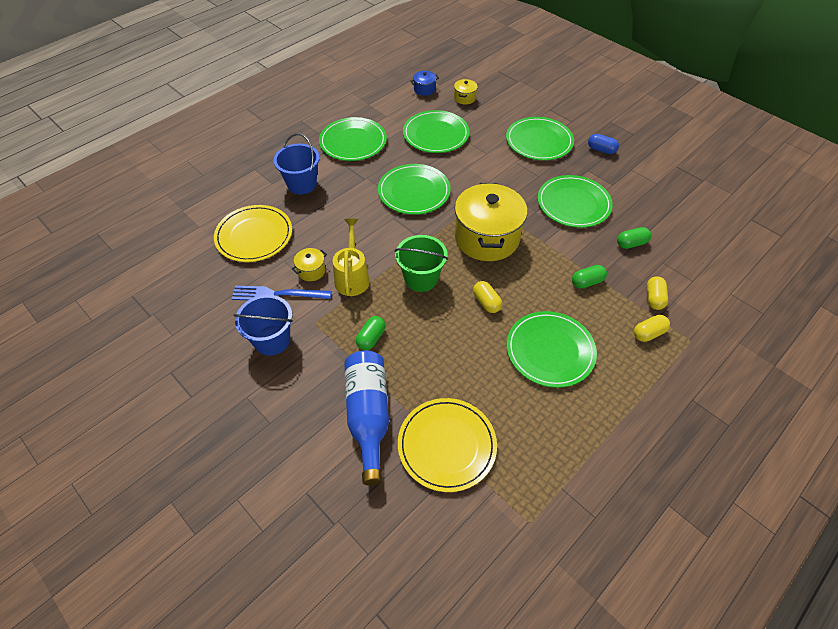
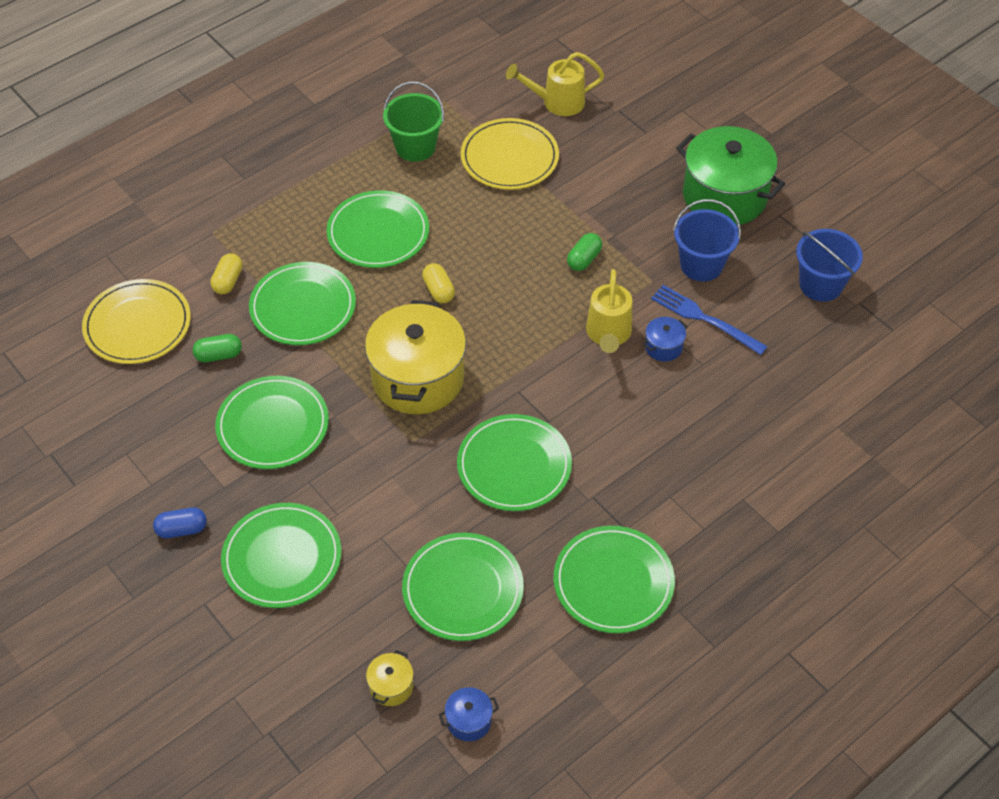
camera: 175 degrees left, 0 degrees up
(238, 414) = (724, 196): none -> green pot
(254, 236) = (752, 405): yellow plate -> yellow plate (137, 325)
(277, 294) = (704, 319): blue fork -> blue fork turned 150 degrees counterclockwise
(302, 184) = (694, 493): blue bucket -> blue bucket (820, 285)
(311, 271) = (663, 347): yellow pot -> blue pot
(368, 416) = (587, 186): blue bottle -> none
(403, 531) = (557, 102): none -> yellow watering can
(421, 278) = (517, 326): green bucket -> green bucket (415, 147)
(587, 282) = (303, 307): green capsule -> green plate
(601, 150) = (182, 529): blue capsule -> blue capsule turned 45 degrees counterclockwise
(648, 333) = (256, 243): yellow capsule -> none

